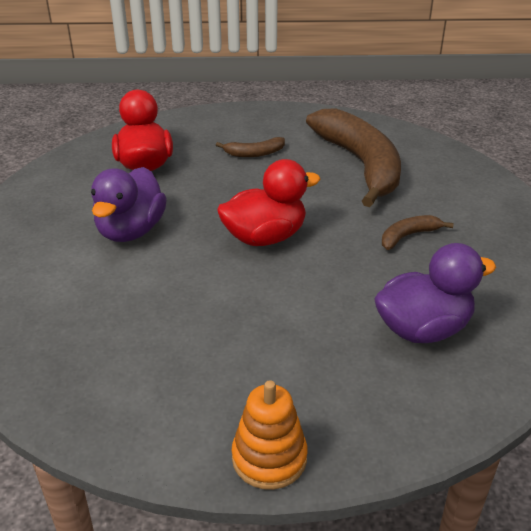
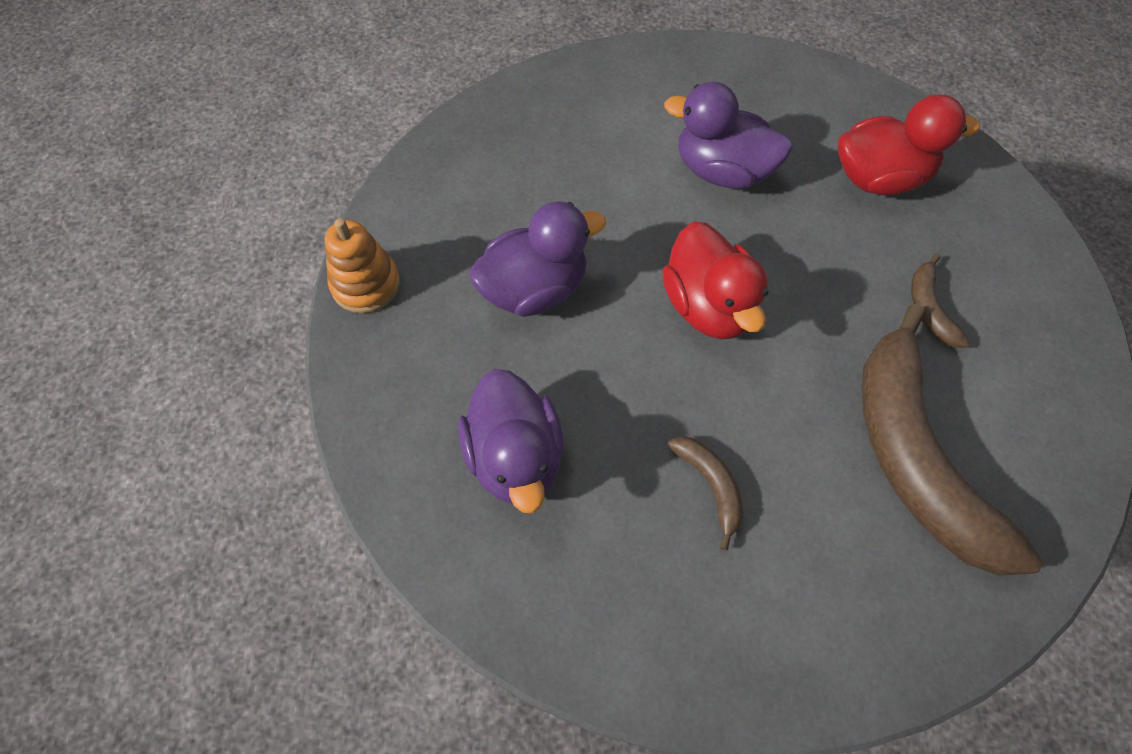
camera: 95 degrees right, 25 degrees up
(260, 330) = (534, 289): none -> purple duck
(360, 164) = (915, 457): brown banana -> brown banana turned 90 degrees clockwise

